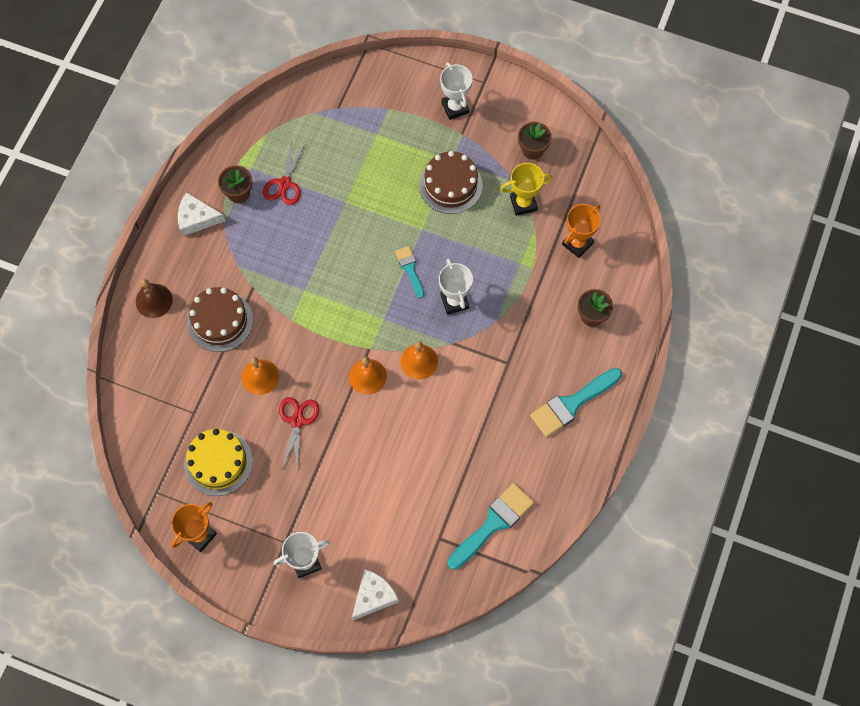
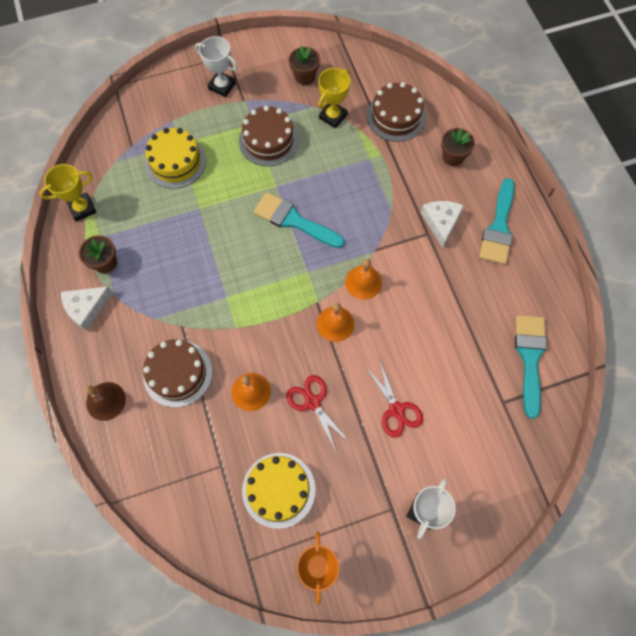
camera: 40 degrees left, 0 degrees up
(257, 134) = (82, 208): none -> yellow trophy
(285, 184) = (138, 229): red scissors -> red scissors (396, 410)
(360, 148) = (175, 162): none -> yellow cake
(373, 596) = (499, 491): white cheese -> white cheese (441, 222)
(410, 269) = (294, 220): turquoise brush -> turquoise brush, size x1.76
(454, 301) = (348, 219): white trophy -> none
(577, 243) = (396, 116): orange trophy -> brown cake

